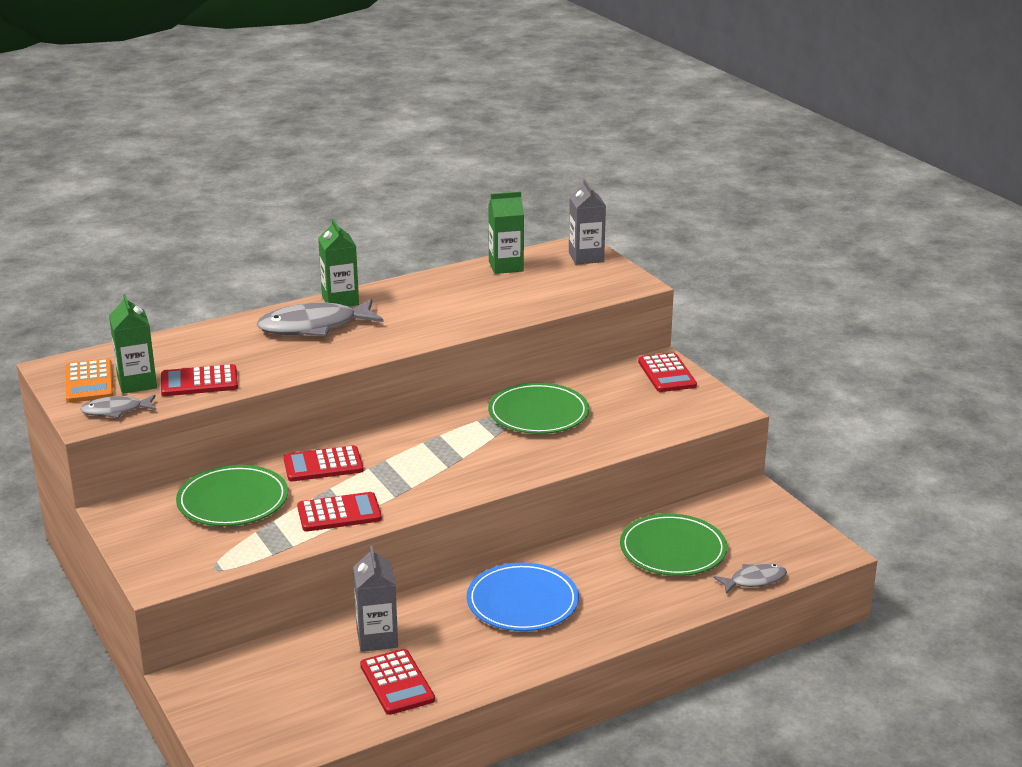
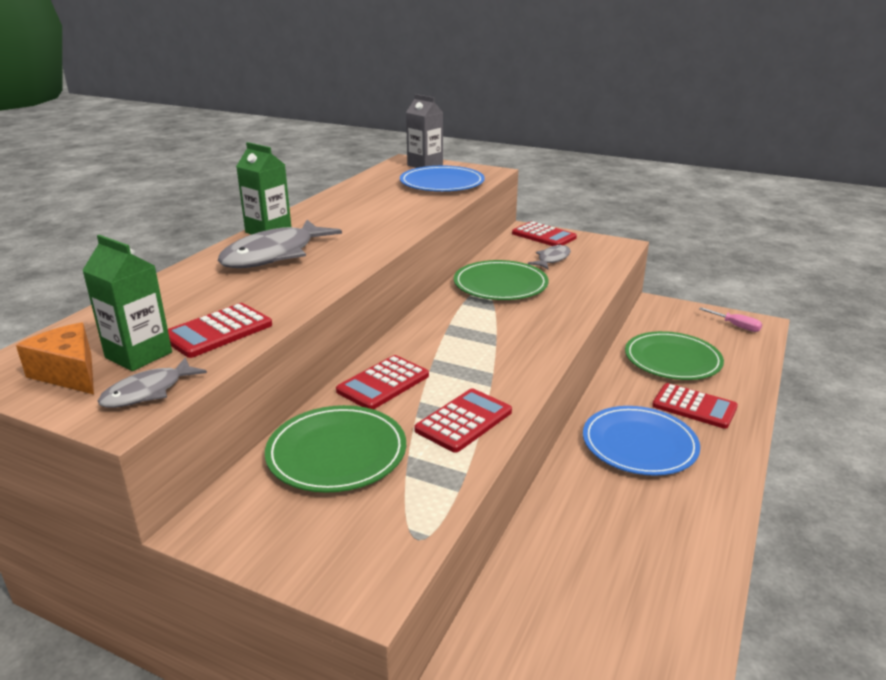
camera: 35 degrees left, 0 degrees up
(89, 382) = (69, 373): orange calculator -> orange cheese
(377, 638) = (577, 537): grey carton -> none
(397, 683) = (658, 575): red calculator -> red calculator (694, 406)
(506, 266) = (375, 181): green carton -> none
(564, 287) = (442, 183): none -> blue plate
(754, 580) = (753, 359): grey fish -> grey fish (552, 259)
(799, 544) = (736, 326): none -> pink screwdriver

